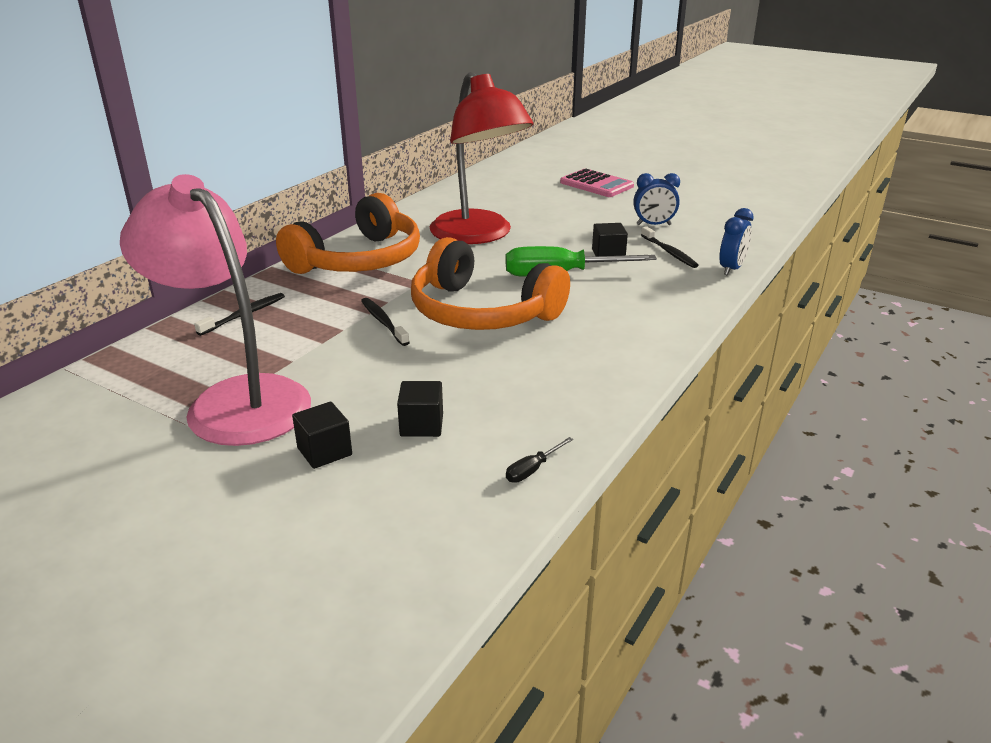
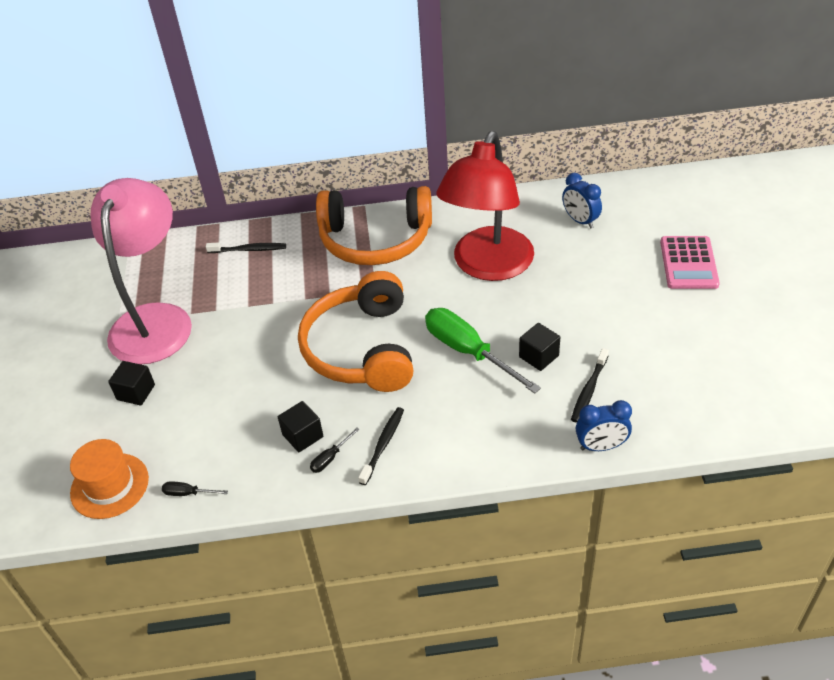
camera: 55 degrees right, 15 degrees up
(383, 322) = (300, 313): black toothbrush -> black toothbrush (383, 445)
(421, 425) = (194, 414): black cube -> black cube (303, 436)
(444, 522) = (109, 486): none -> orange hat
(595, 373) = (330, 458): none -> black screwdriver
(653, 225) = (639, 349): blue clock -> blue clock (580, 221)

